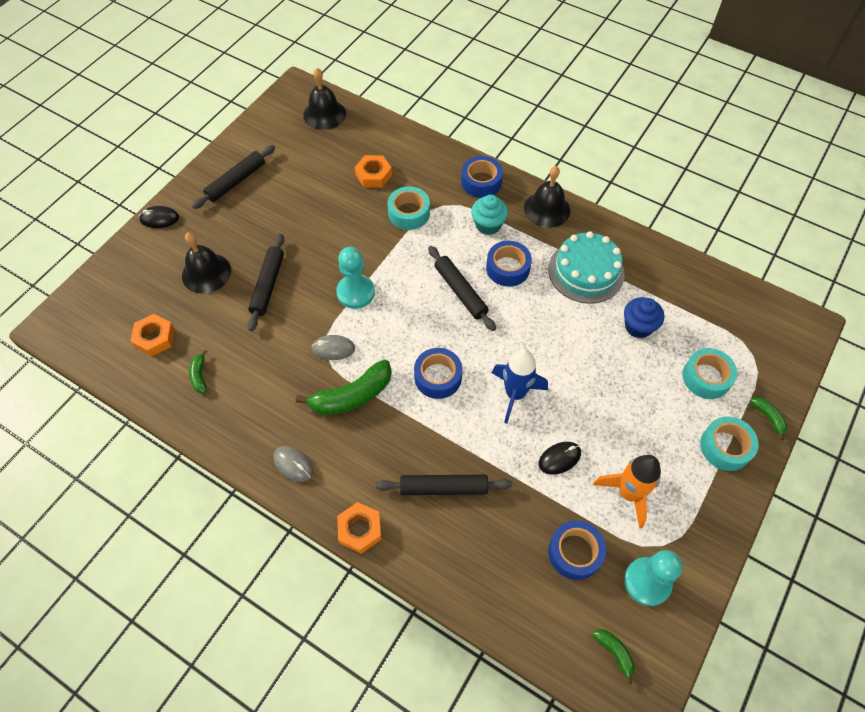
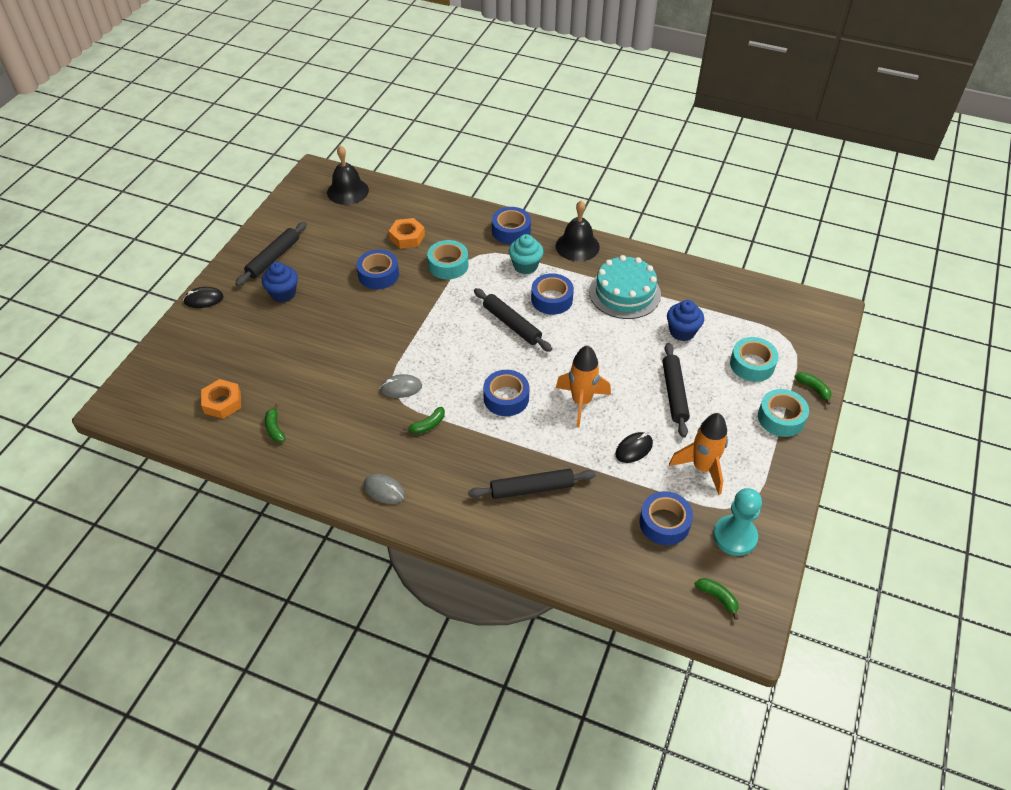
camera: 10 degrees left, 10 degrees down
(206, 273) = (261, 340): black bell -> none
(238, 223) = (283, 294): none -> blue cupcake
(268, 285) = (325, 343): black rolling pin -> black rolling pin (674, 393)
(336, 215) = (378, 275): none -> blue tape
(352, 396) = (427, 425): green banana -> green banana, size x0.49
(355, 292) = (412, 338): turquoise pawn -> none
(360, 529) = (460, 535): orange nut -> none
(515, 394) = (581, 402): blue rocket -> orange rocket

